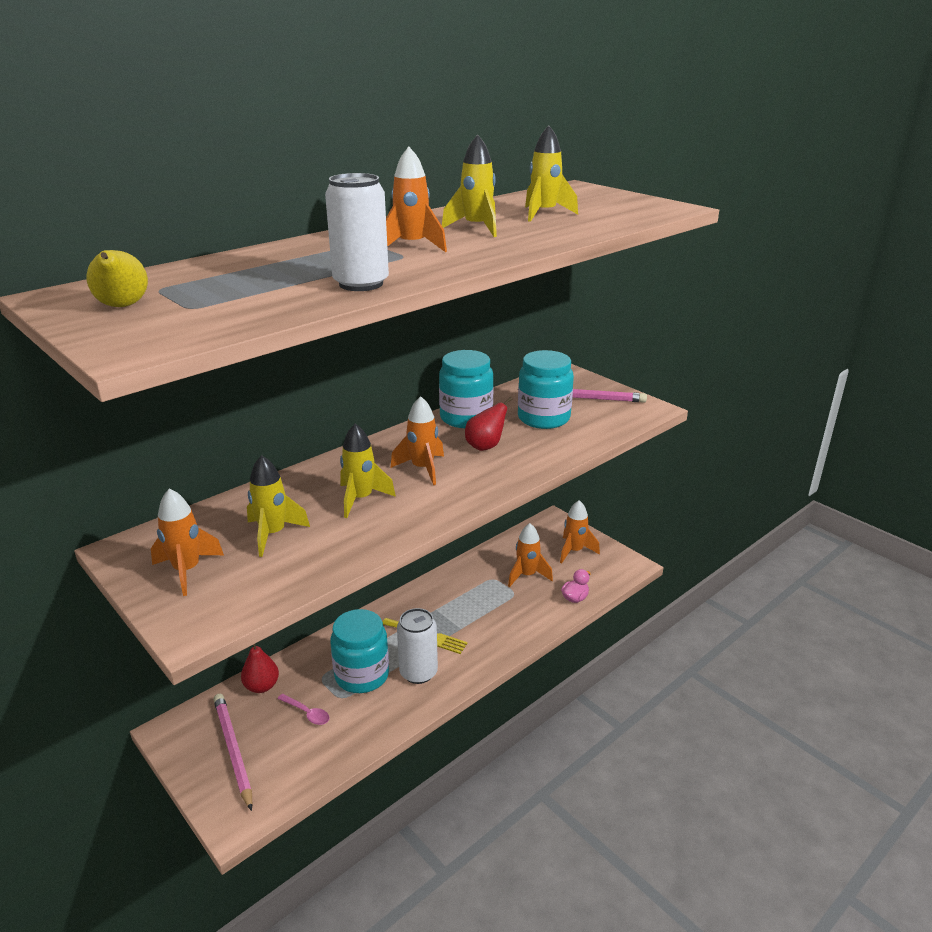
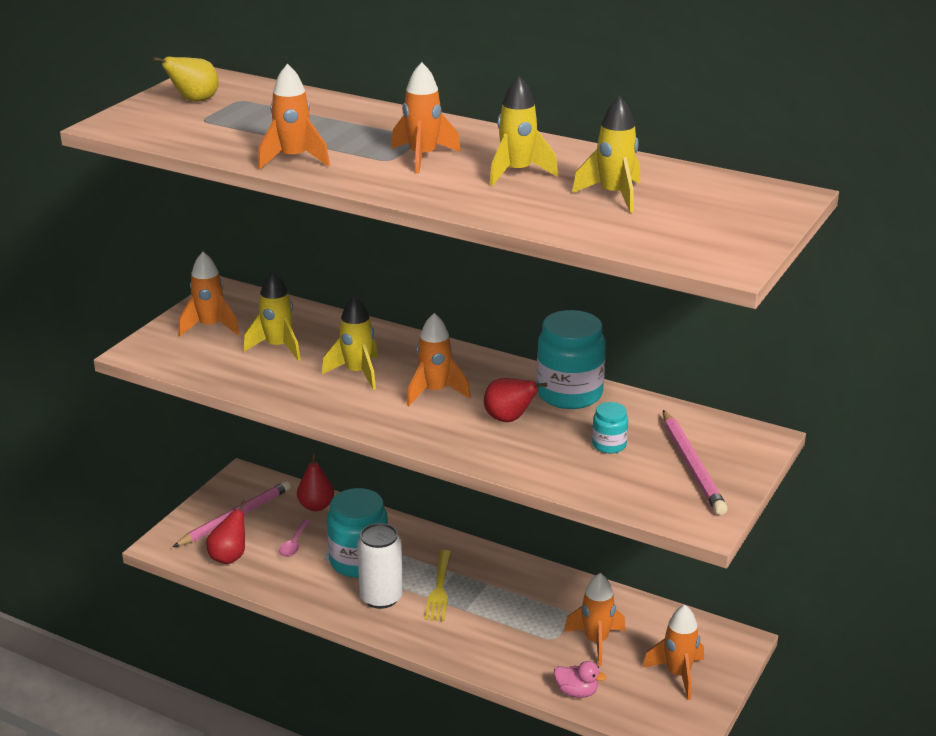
camera: 70 degrees right, 0 degrees up
(294, 767) = (229, 557): none -> red pear
(361, 284) = (293, 159): white can -> orange rocket
(543, 418) = (609, 445): turquoise jar -> turquoise jar, size x0.49

